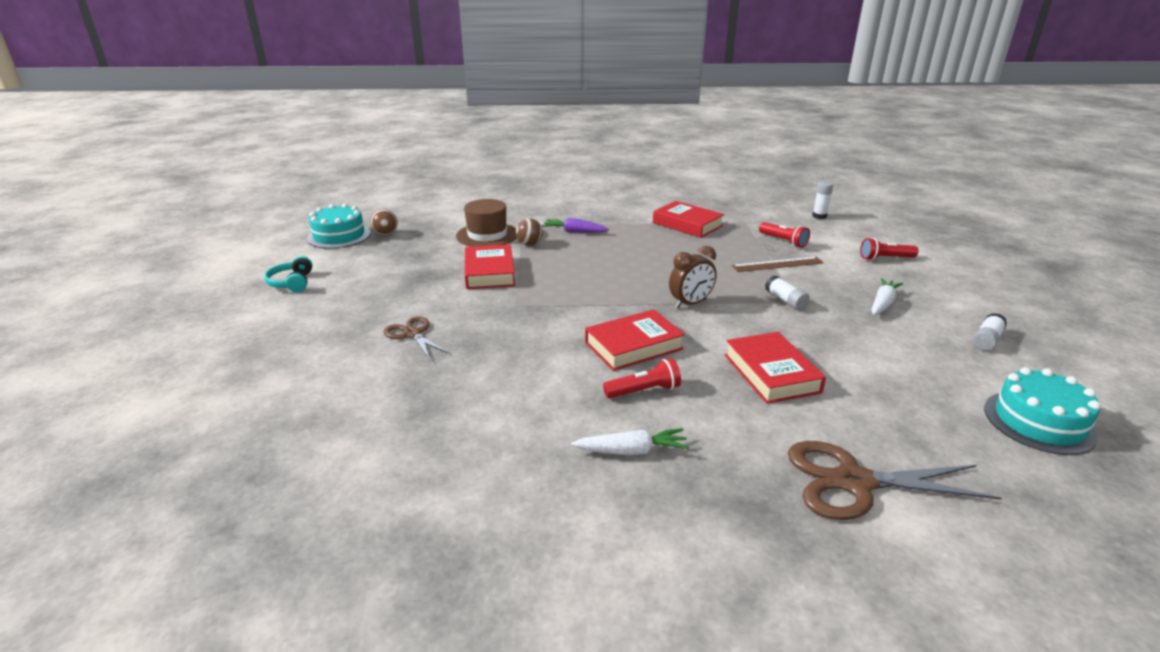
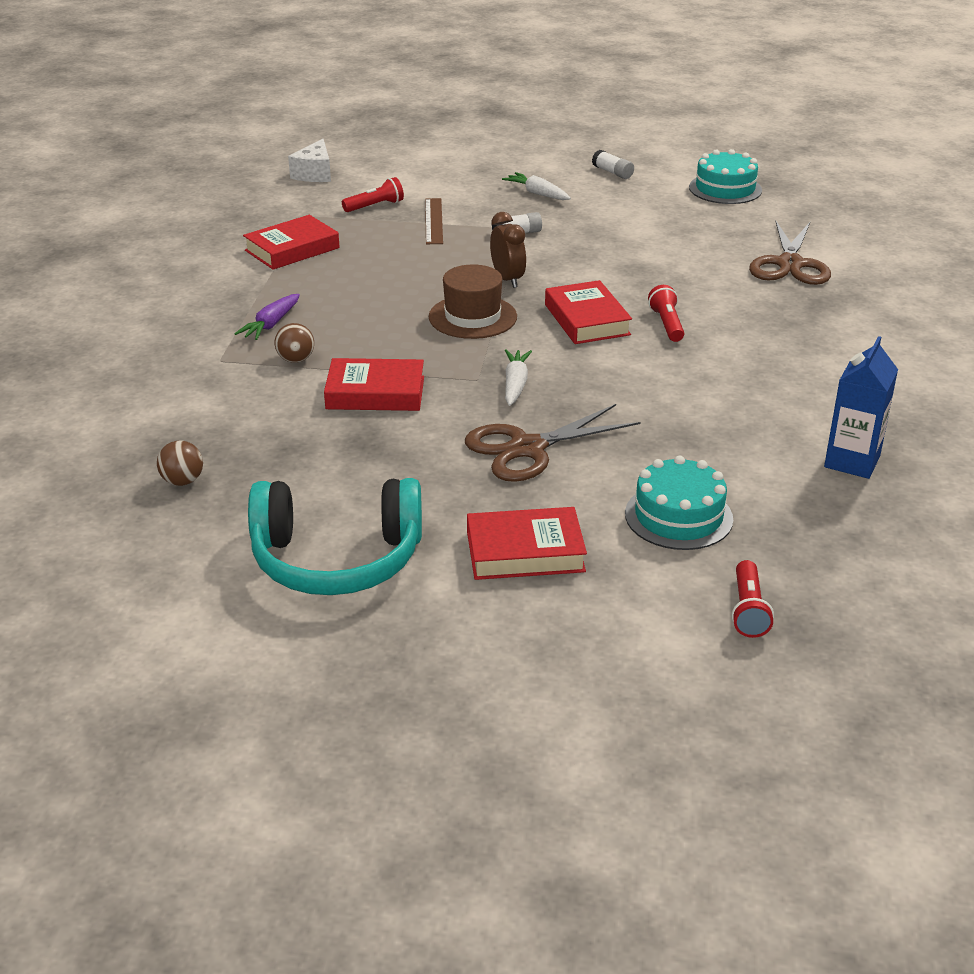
camera: 80 degrees left, 5 degrees up
(292, 283) = (337, 559): turquoise headphones -> turquoise headphones, size x2.22
(339, 236) = (161, 529): turquoise cake -> turquoise cake (678, 516)
(370, 531) = (852, 461): none -> blue carton
(412, 334) = (527, 448): brown scissors -> brown scissors, size x1.69
(487, 235) = (242, 390): brown hat -> brown hat (472, 317)
(632, 451) = (753, 340): white carrot -> white carrot (515, 384)
(771, 373) = (647, 265): red book -> red book (525, 552)
(819, 216) = (315, 174): white glue stick -> white cheese
(885, 258) = (443, 169): red flashlight -> red flashlight (748, 610)

